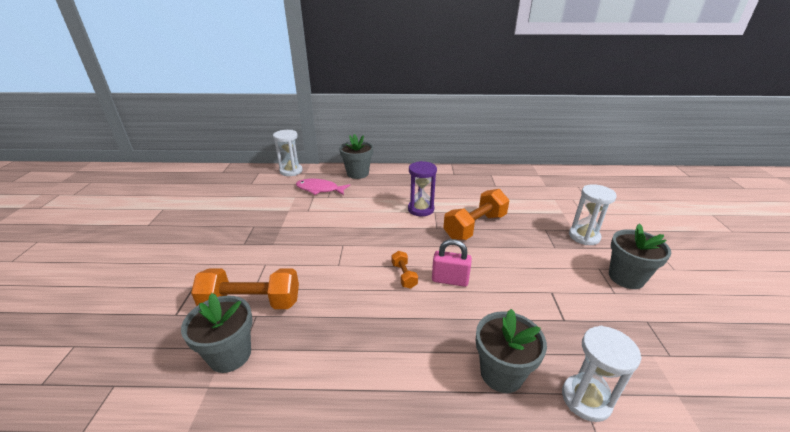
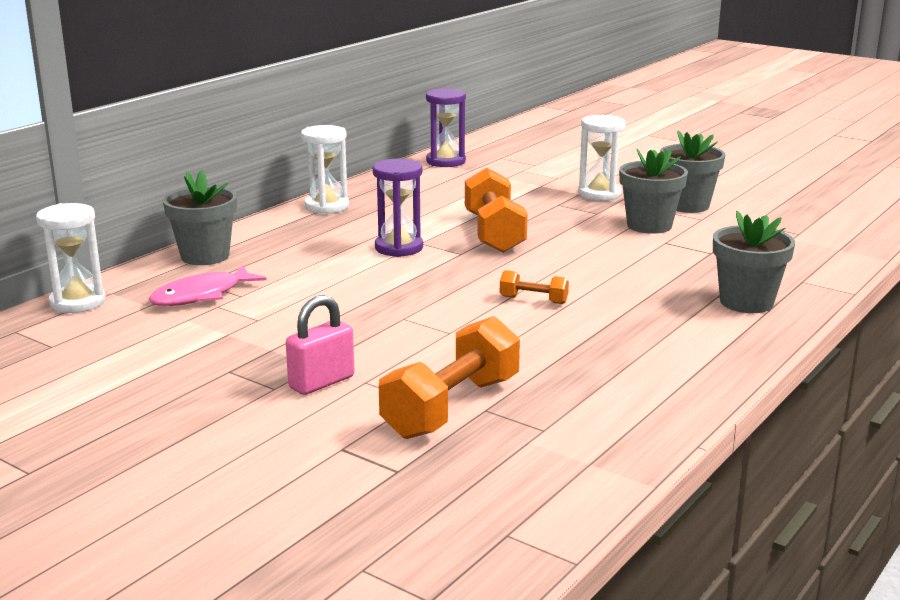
camera: 55 degrees left, 10 degrees down
(230, 355) = (546, 439): grey flower pot -> grey flower pot (649, 226)
(450, 280) = (578, 279): pink padlock -> pink padlock (321, 382)
(544, 175) = (445, 161): none -> purple hourglass
(586, 399) = (810, 281): white hourglass -> white hourglass (326, 206)

